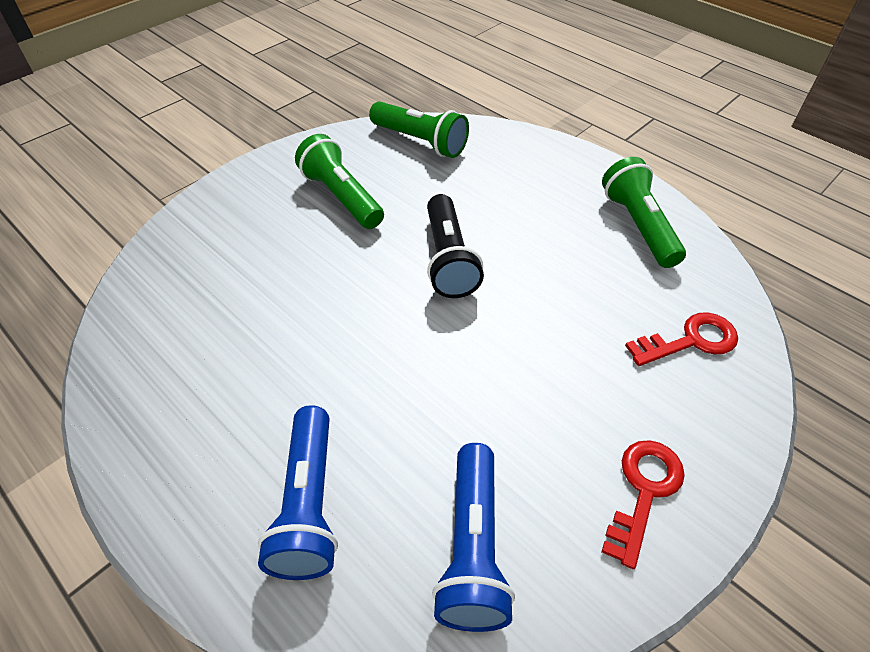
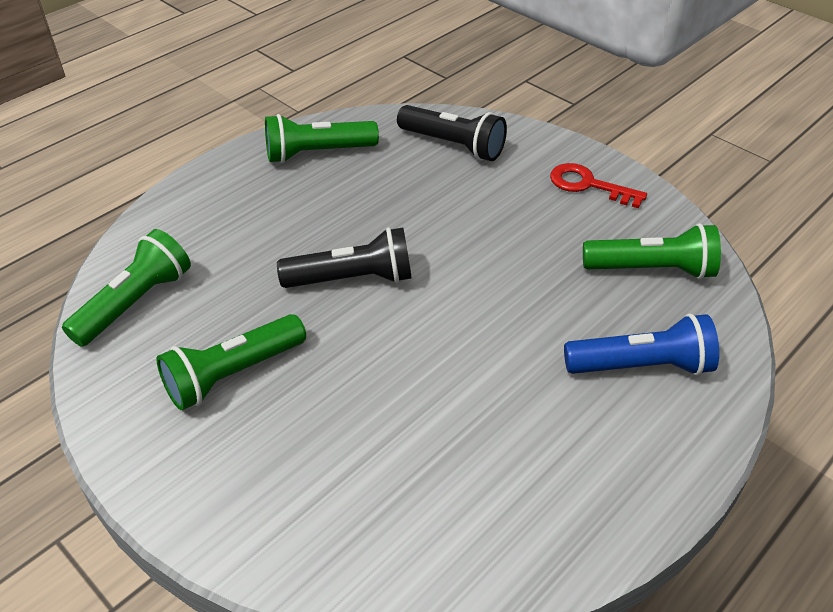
camera: 90 degrees left, 5 degrees down
(473, 548) = (652, 269): blue flashlight -> green flashlight
(690, 341) = (453, 145): red key -> black flashlight

